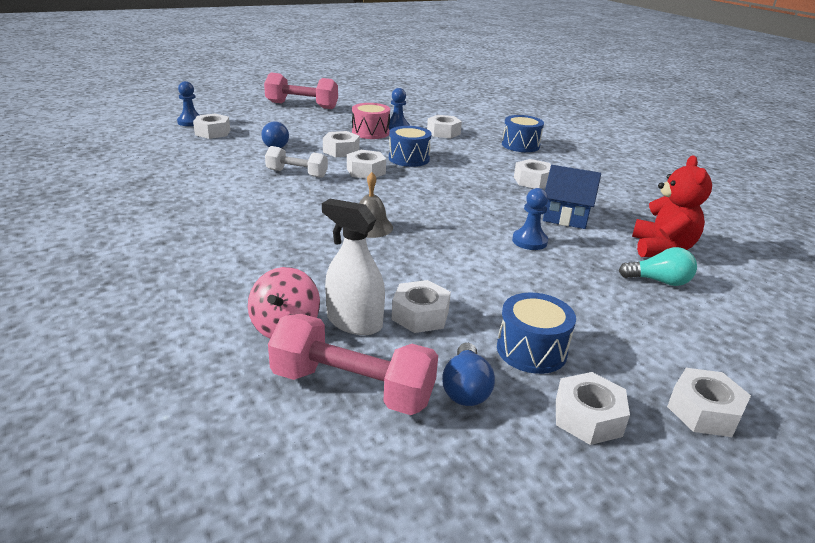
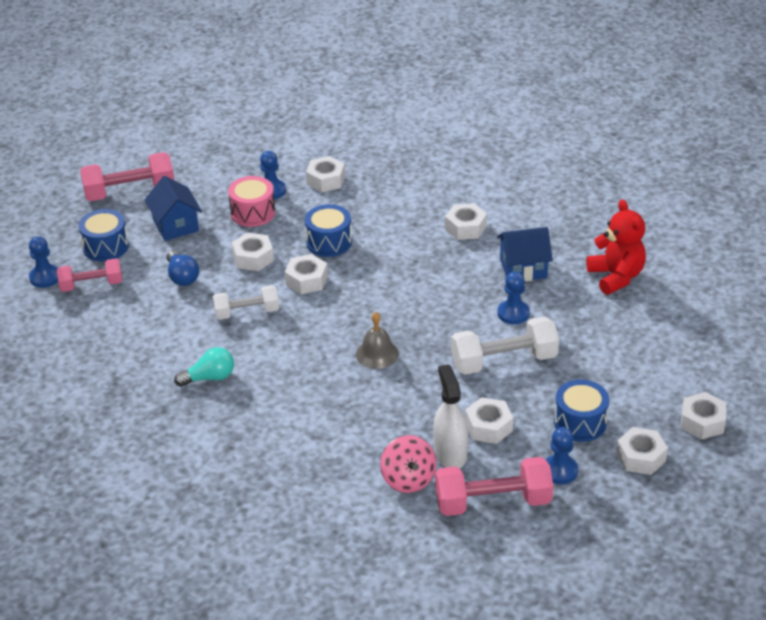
camera: 25 degrees left, 10 degrees up
(212, 132) = (91, 285): white nut -> pink dumbbell
(309, 124) = (175, 225): none -> blue house
(354, 322) = (450, 454): white spray bottle -> white spray bottle turned 75 degrees clockwise
(465, 389) = (559, 471): blue light bulb -> blue pawn
(488, 270) = (504, 361): none -> white dumbbell
(520, 145) = (417, 171): blue drum -> blue drum (106, 246)
(659, 281) = (630, 316): turquoise light bulb -> turquoise light bulb (209, 377)

